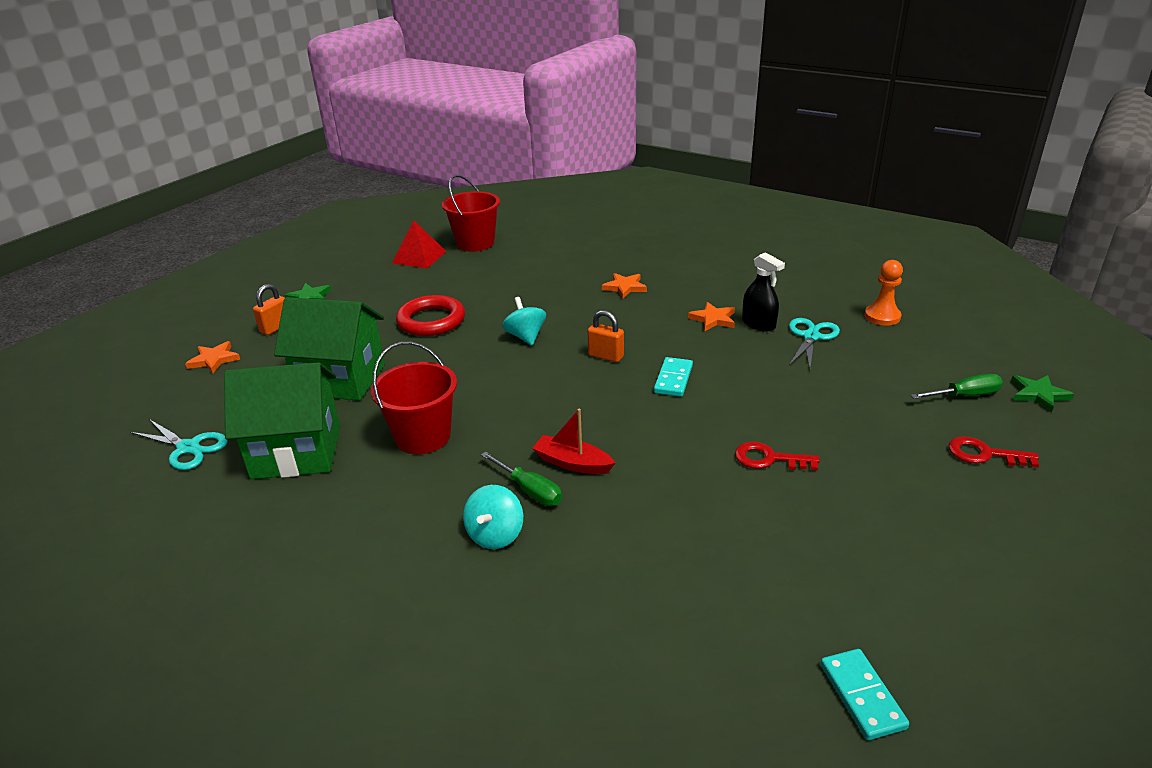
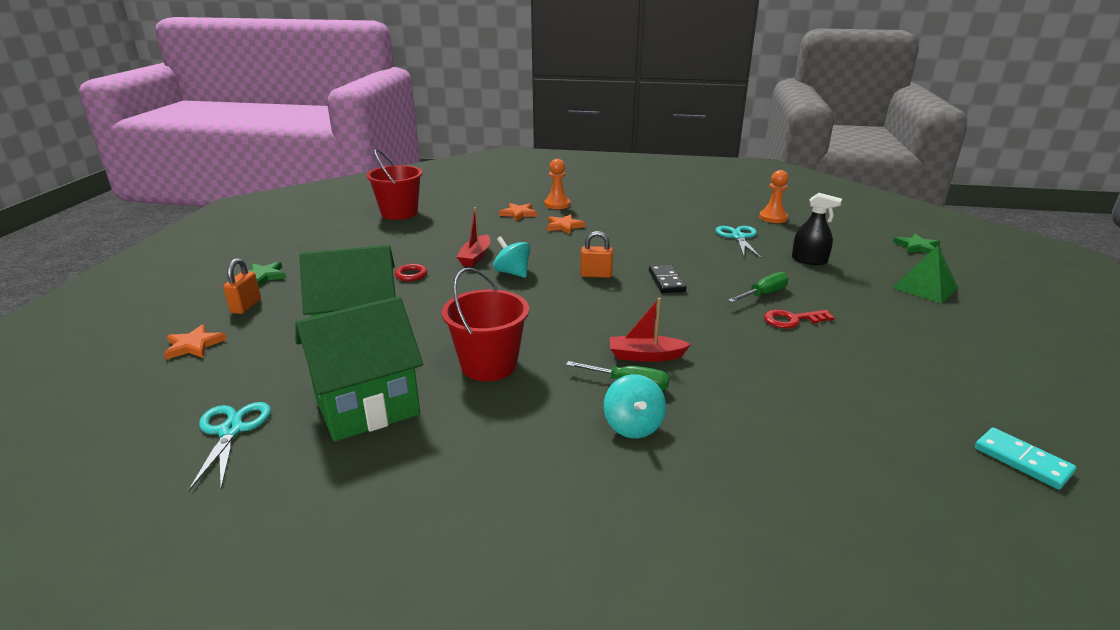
camera: 25 degrees left, 5 degrees down
(188, 448) = (231, 430): turquoise scissors -> turquoise scissors turned 105 degrees counterclockwise
(419, 257) = (353, 230): red pyramid -> none
(431, 321) = (411, 275): red ring -> red ring, size x0.48
(505, 310) = (475, 257): none -> red boat
(641, 256) = (557, 204): none -> orange pawn
(673, 379) = (666, 281): turquoise domino -> black domino
(713, 319) = (656, 237): orange star -> orange star (518, 214)
(758, 324) = (692, 235): black spray bottle -> black spray bottle (809, 260)
(964, 395) = (875, 255): green screwdriver -> green screwdriver (763, 294)
(984, 454) = (925, 287): red key -> green pyramid

